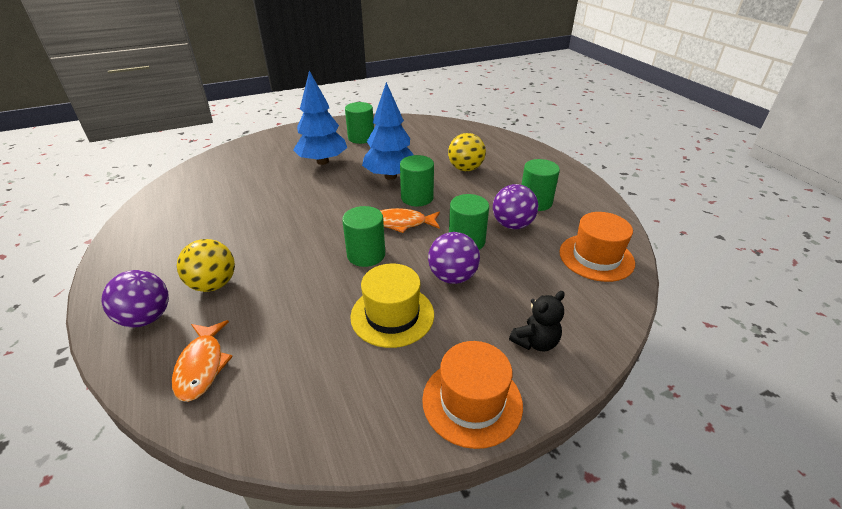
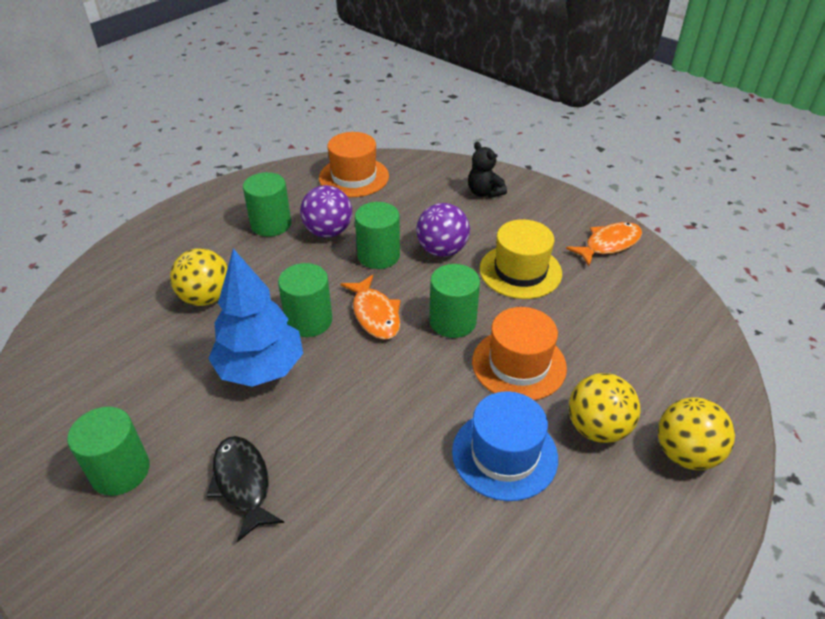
camera: 115 degrees left, 5 degrees up
(146, 318) = (685, 454): purple ball -> yellow ball
(202, 366) = (679, 364): orange fish -> orange fish (609, 244)
(245, 238) = (504, 454): none -> blue hat
(322, 161) = (243, 483): blue tree -> black fish
(472, 401) = (562, 209): orange hat -> orange hat (519, 364)
(535, 342) = (484, 192): black teddy bear -> black teddy bear turned 150 degrees counterclockwise

